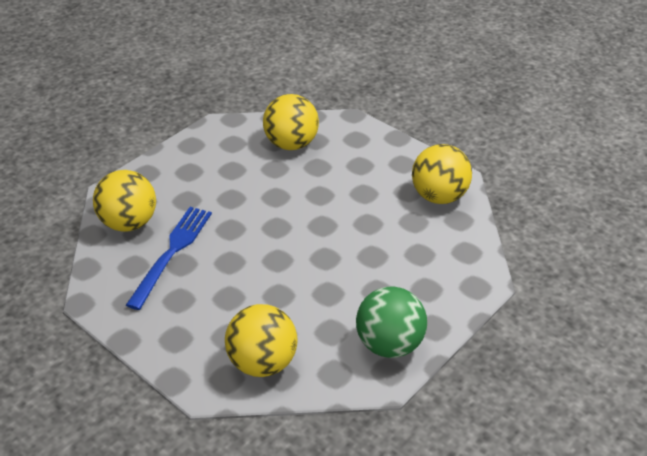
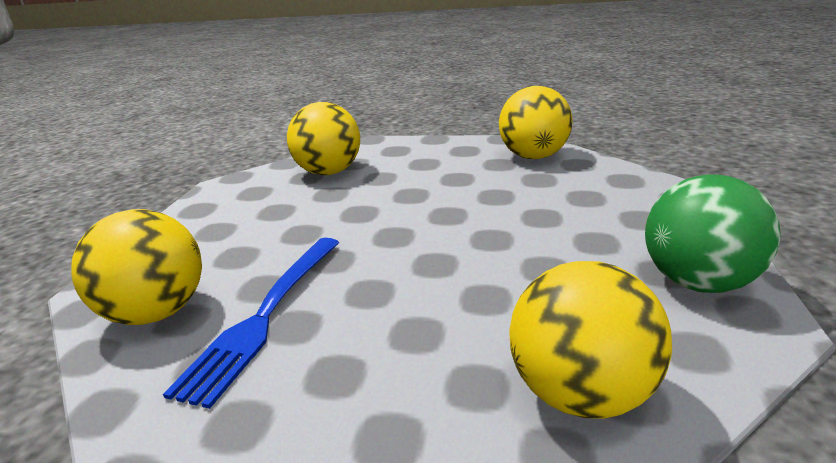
camera: 30 degrees left, 15 degrees down
(172, 251) = (264, 317): blue fork -> blue fork turned 150 degrees counterclockwise

